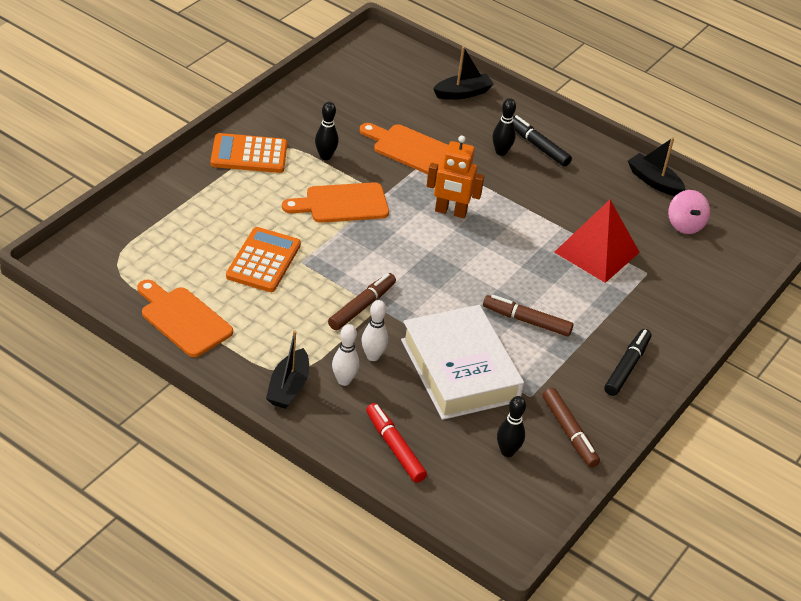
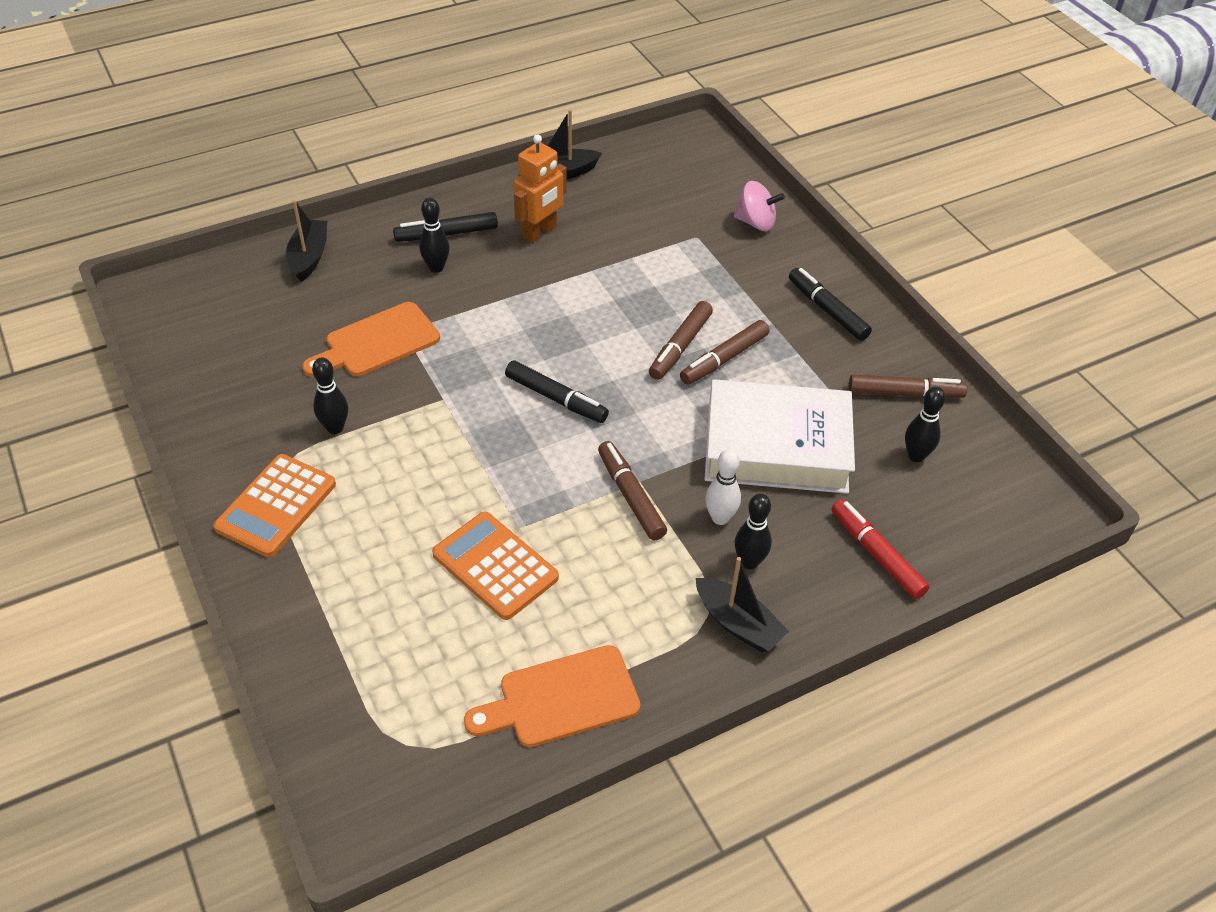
camera: 60 degrees left, 5 degrees up
(342, 204) = (435, 445): orange cutting board -> none
(344, 380) = (749, 562): white bowling pin -> black bowling pin
(395, 447) = (876, 554): red marker -> red marker turned 60 degrees clockwise
(423, 246) = (556, 399): none -> black marker
(450, 212) = (511, 351): orange robot -> orange robot (540, 232)
(521, 294) = (680, 347): none -> brown marker
(596, 252) = (645, 260): red pyramid -> none
(685, 225) = (640, 180): pink spinning top -> pink spinning top (756, 223)

